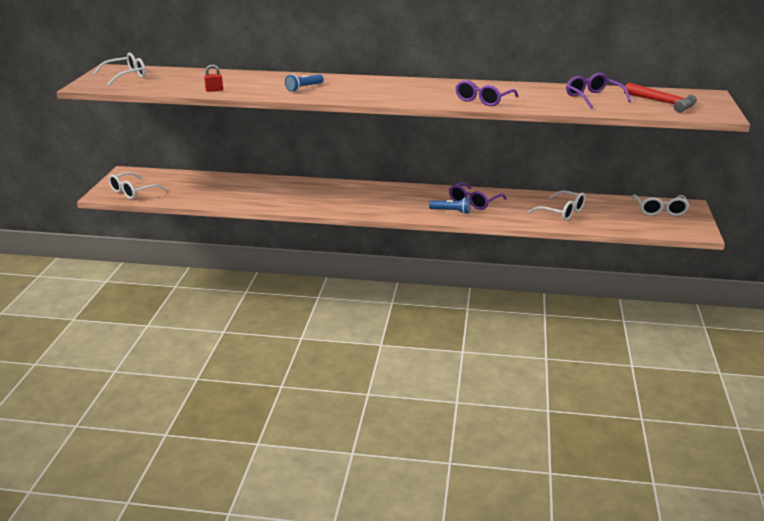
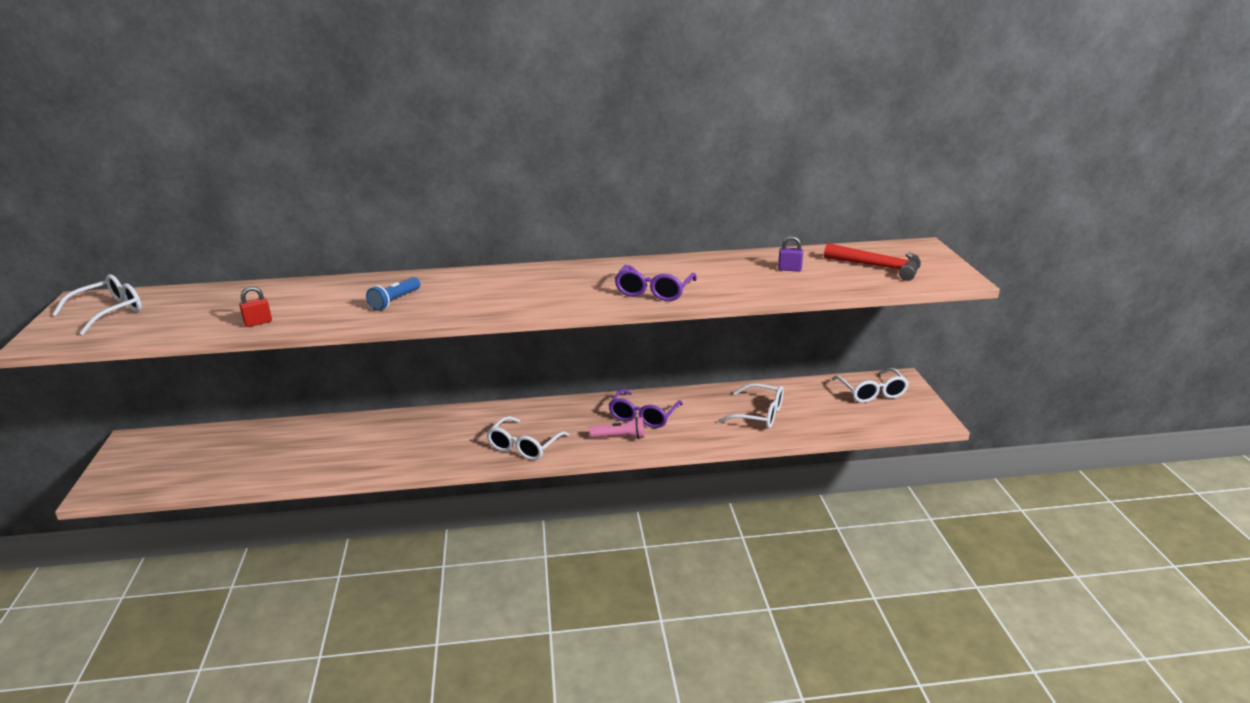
camera: 15 degrees left, 0 degrees up
(132, 192) = (146, 477): white glasses -> white glasses (524, 446)
(451, 211) = (620, 437): blue flashlight -> pink flashlight
(593, 98) = (789, 269): purple glasses -> purple padlock

